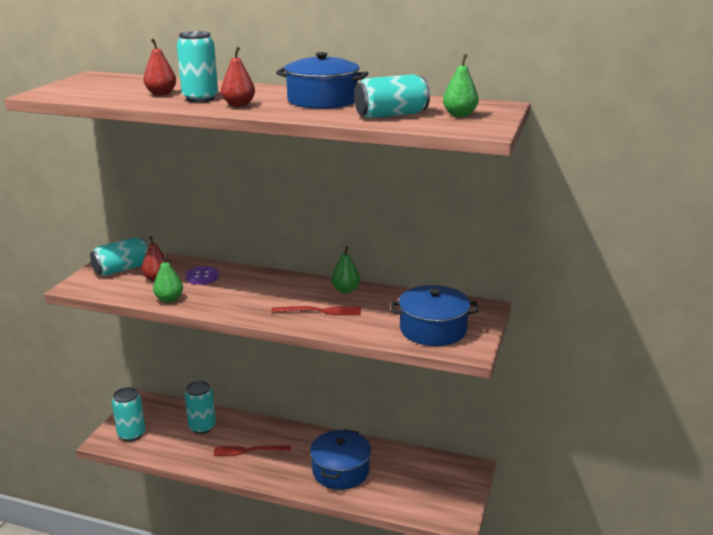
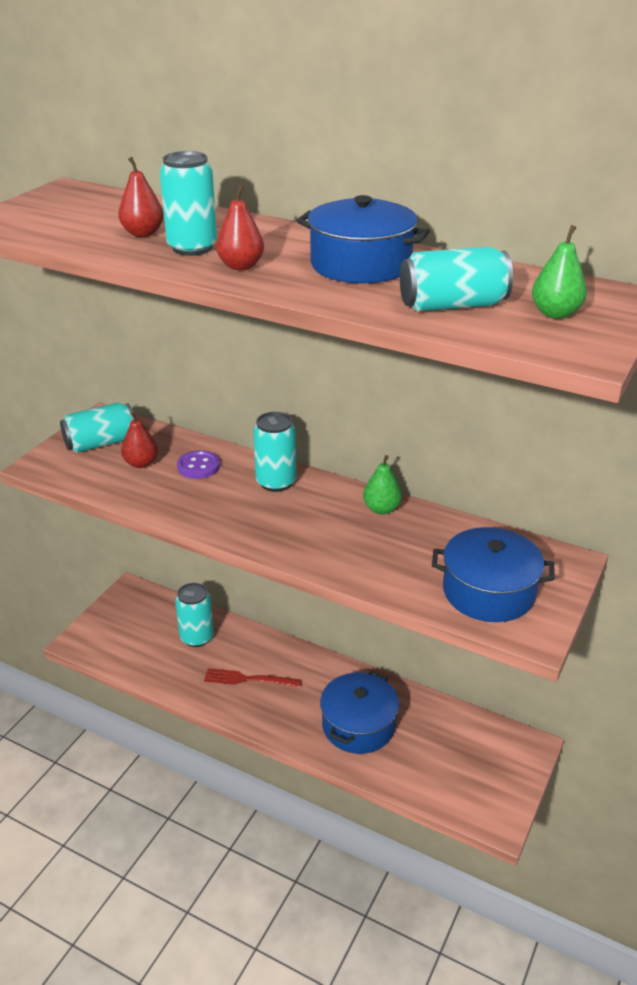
camera: 10 degrees right, 10 degrees up
(131, 434) = (111, 636): turquoise can -> turquoise can (276, 482)
(169, 299) = (150, 499): green pear -> none
(320, 311) = (341, 541): red fork -> none

